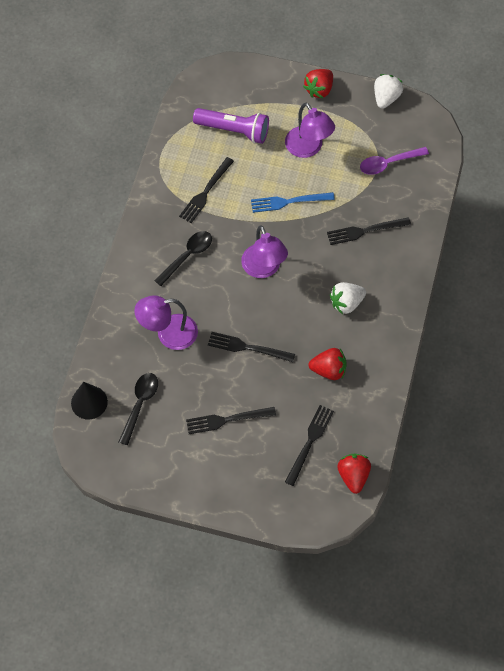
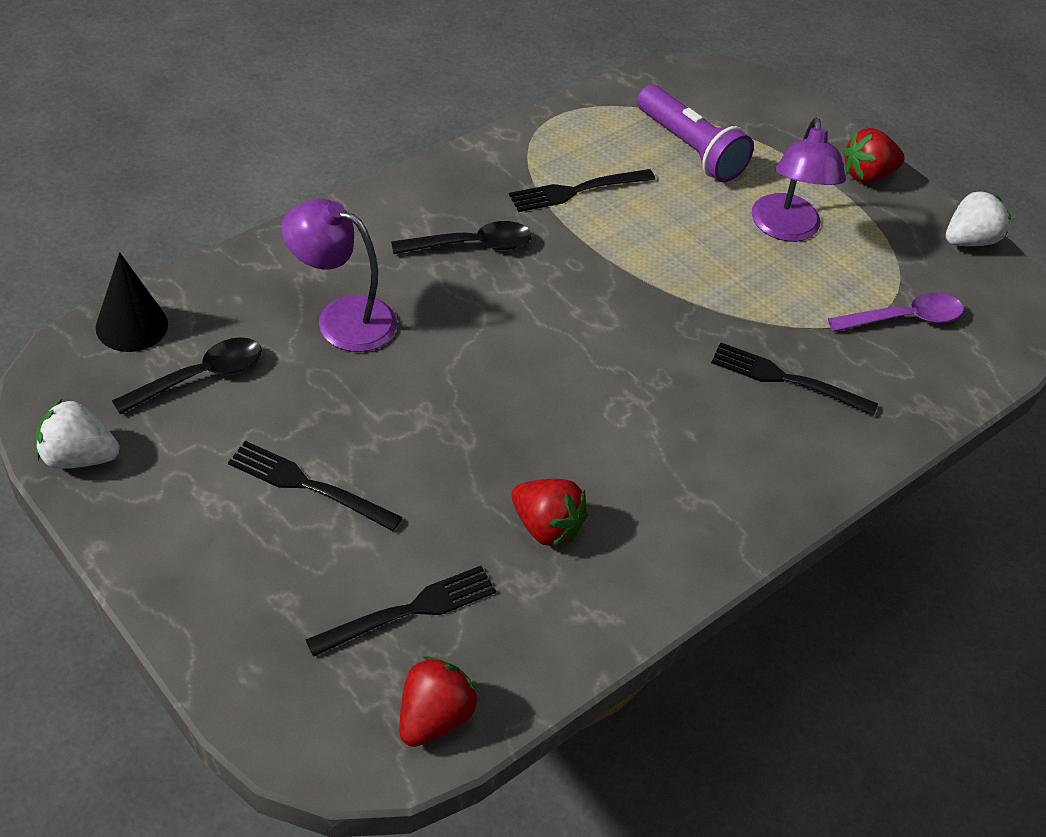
camera: 30 degrees right, 15 degrees down
(247, 347) = (443, 410): black fork -> none
(264, 269) = (573, 328): purple lamp -> none
(288, 202) = (693, 272): blue fork -> none
(346, 303) = (665, 454): white strawberry -> white strawberry (78, 457)
(388, 163) = (904, 318): purple spoon -> purple spoon turned 150 degrees clockwise

